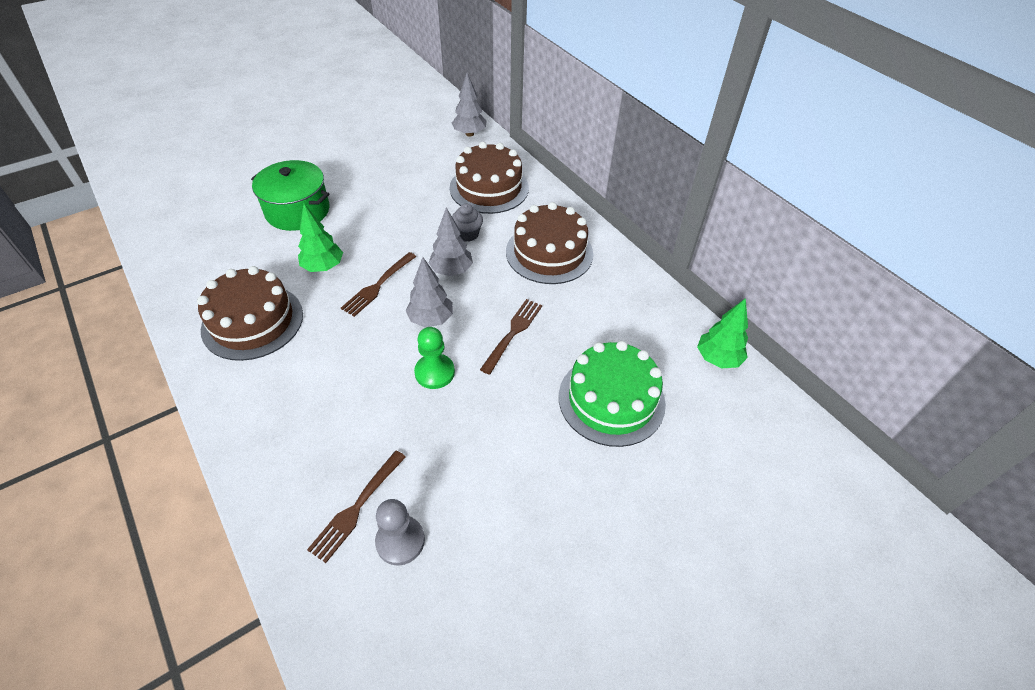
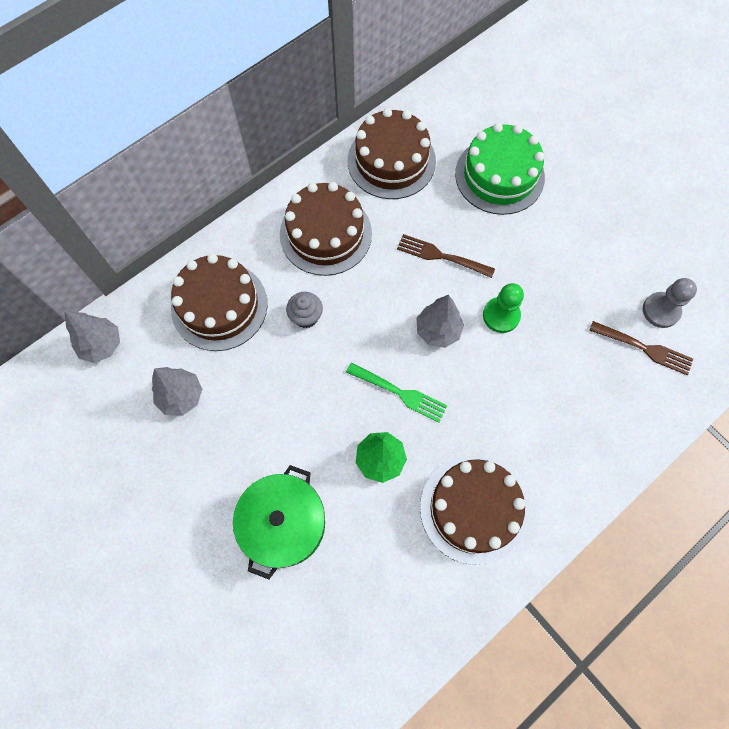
camera: 95 degrees left, 20 degrees up
(378, 285) = (399, 393): brown fork -> green fork
(451, 271) = (366, 323): grey tree -> grey tree (181, 396)
(631, 307) = (391, 161): none -> brown cake
(717, 359) = (440, 100): green tree -> none

